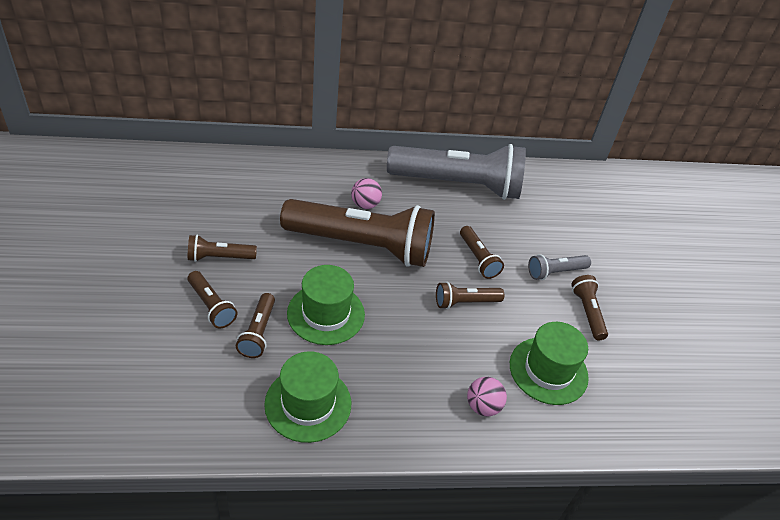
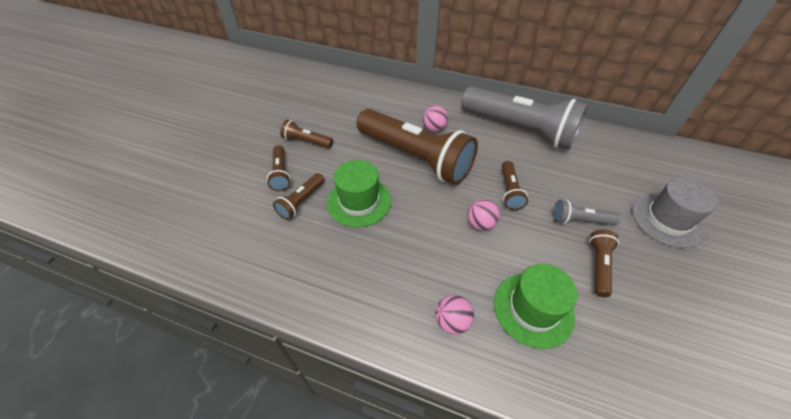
camera: 30 degrees right, 5 degrees up
(308, 403) = (305, 268): green hat -> none
(465, 302) = (480, 224): brown flashlight -> pink ball
(628, 250) = (667, 220): none -> grey hat

